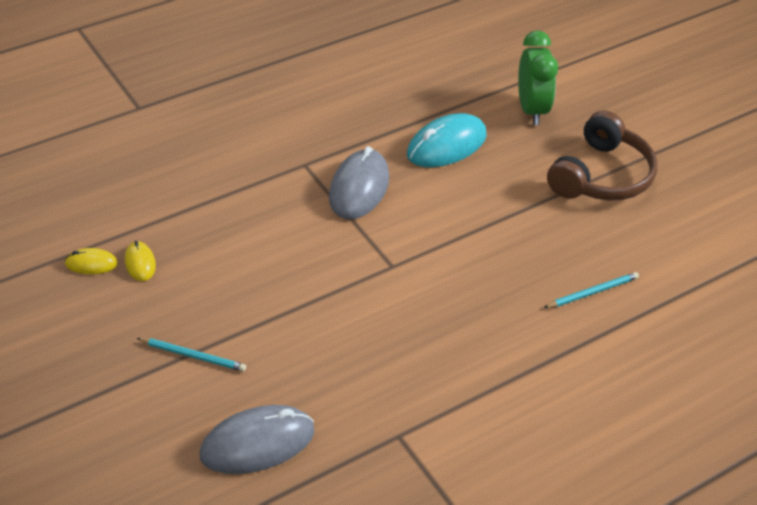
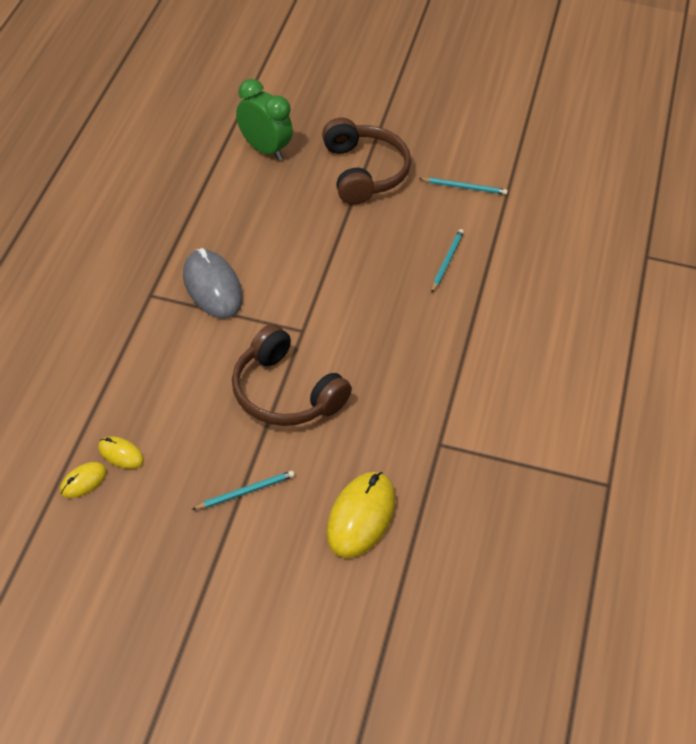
camera: 45 degrees left, 5 degrees up
(257, 443) = (360, 517): grey mouse -> yellow mouse
(317, 304) = (285, 393): none -> brown headphones
(446, 145) = (236, 214): turquoise mouse -> none
(687, 242) = (464, 187): none -> turquoise pencil

